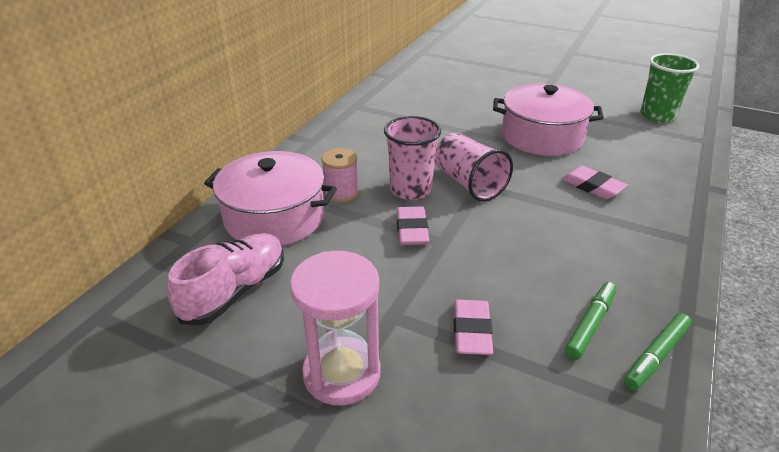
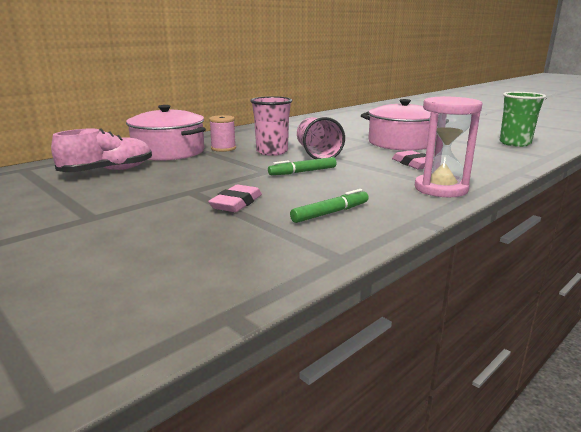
camera: 20 degrees right, 15 degrees down
(341, 373) = (127, 205): pink hourglass -> pink hourglass (441, 189)
(412, 230) = (251, 165): pink eraser -> none
(656, 356) = (366, 232): green marker -> green marker (302, 172)

